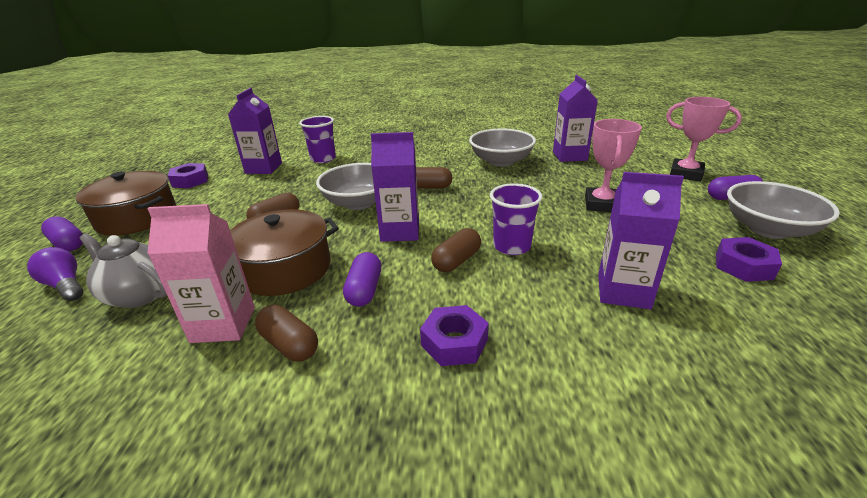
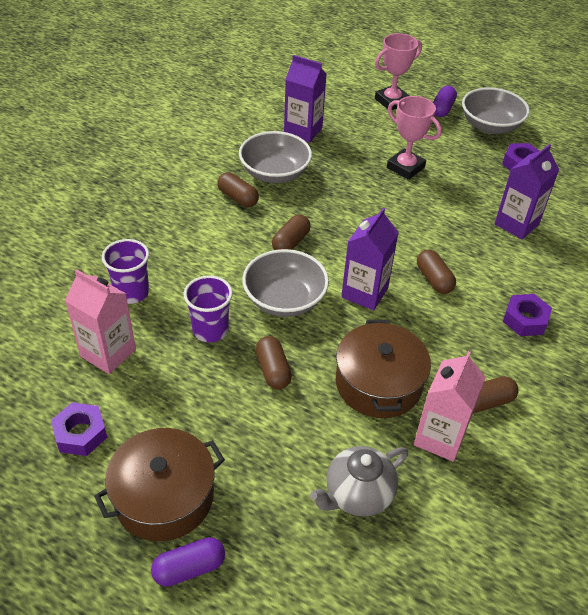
camera: 65 degrees left, 15 degrees up
(65, 285) = (299, 560): purple light bulb -> none
(263, 168) = (108, 353): purple carton -> pink carton
(364, 290) = (441, 343): purple capsule -> none
(454, 159) = (238, 198): none -> brown capsule
(512, 246) = (433, 243): purple cup -> purple cup (210, 330)

